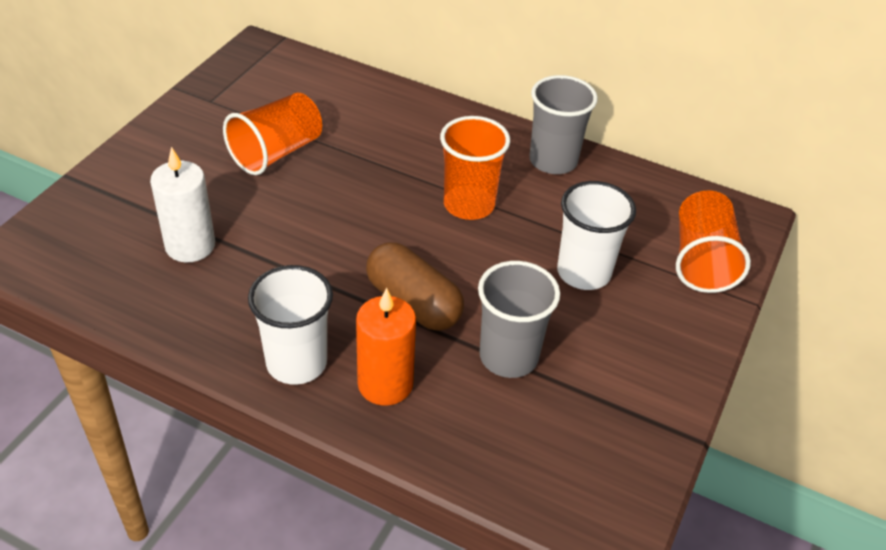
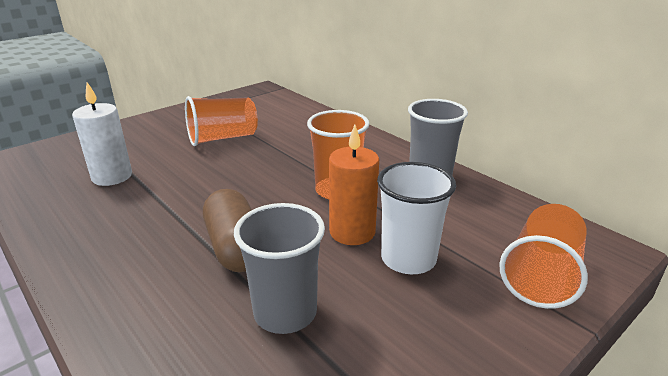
camera: 25 degrees right, 15 degrees down
(296, 363) = (100, 268): white cup -> none
(385, 384) = (153, 305): orange candle -> orange candle (352, 232)

